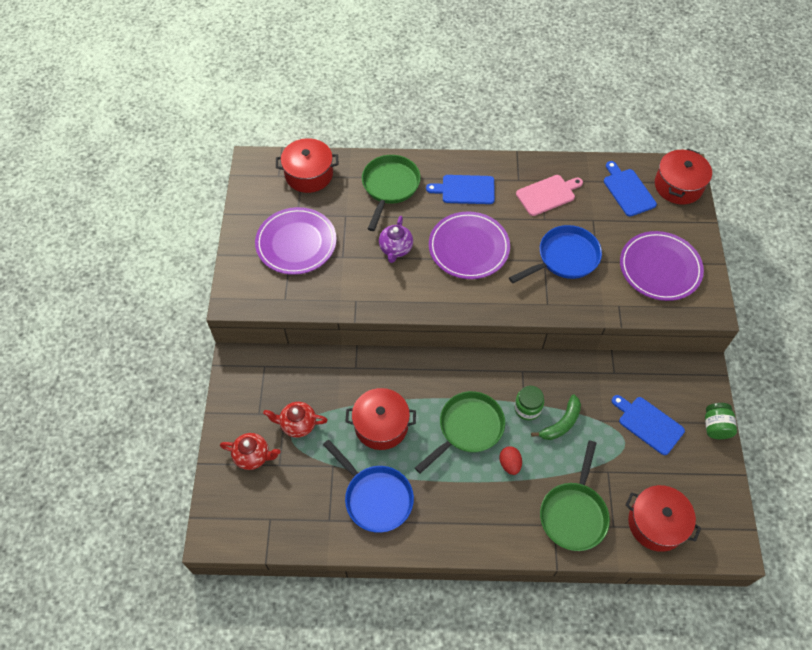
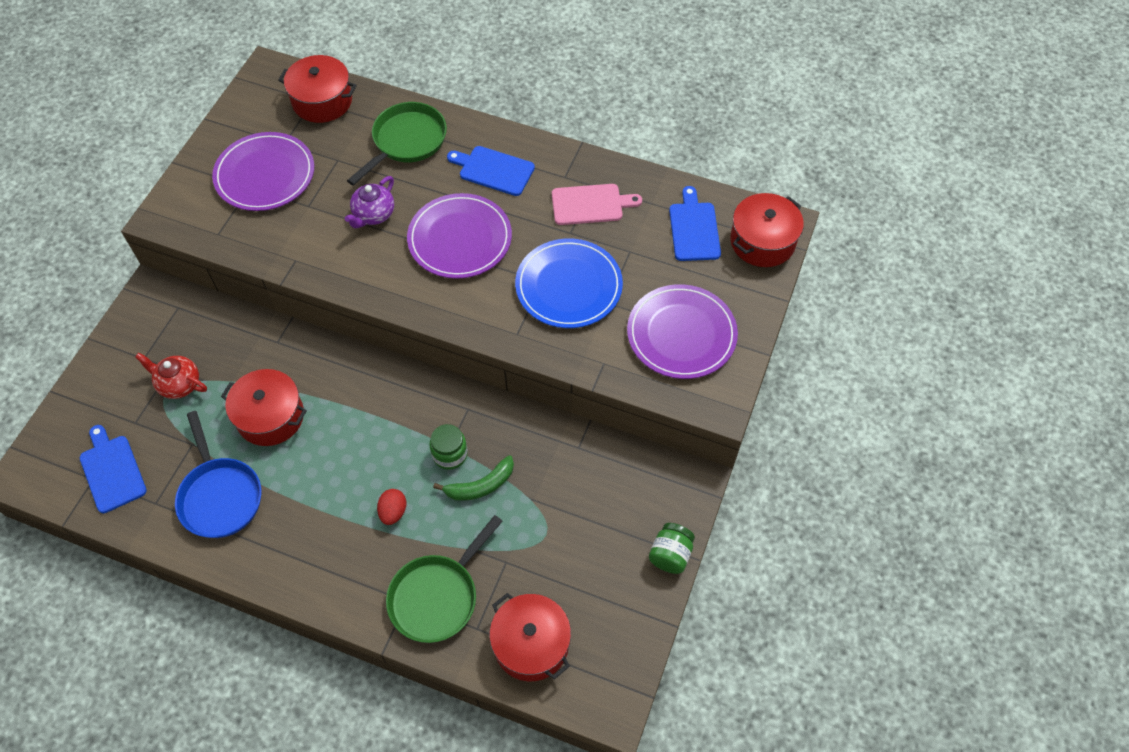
camera: 20 degrees right, 0 degrees up
(253, 456) = (112, 403): red teapot -> none
(468, 428) = (367, 454): green pan -> none
(564, 258) = (568, 286): blue pan -> blue plate
(648, 423) = (587, 522): blue cutting board -> blue cutting board (112, 471)

